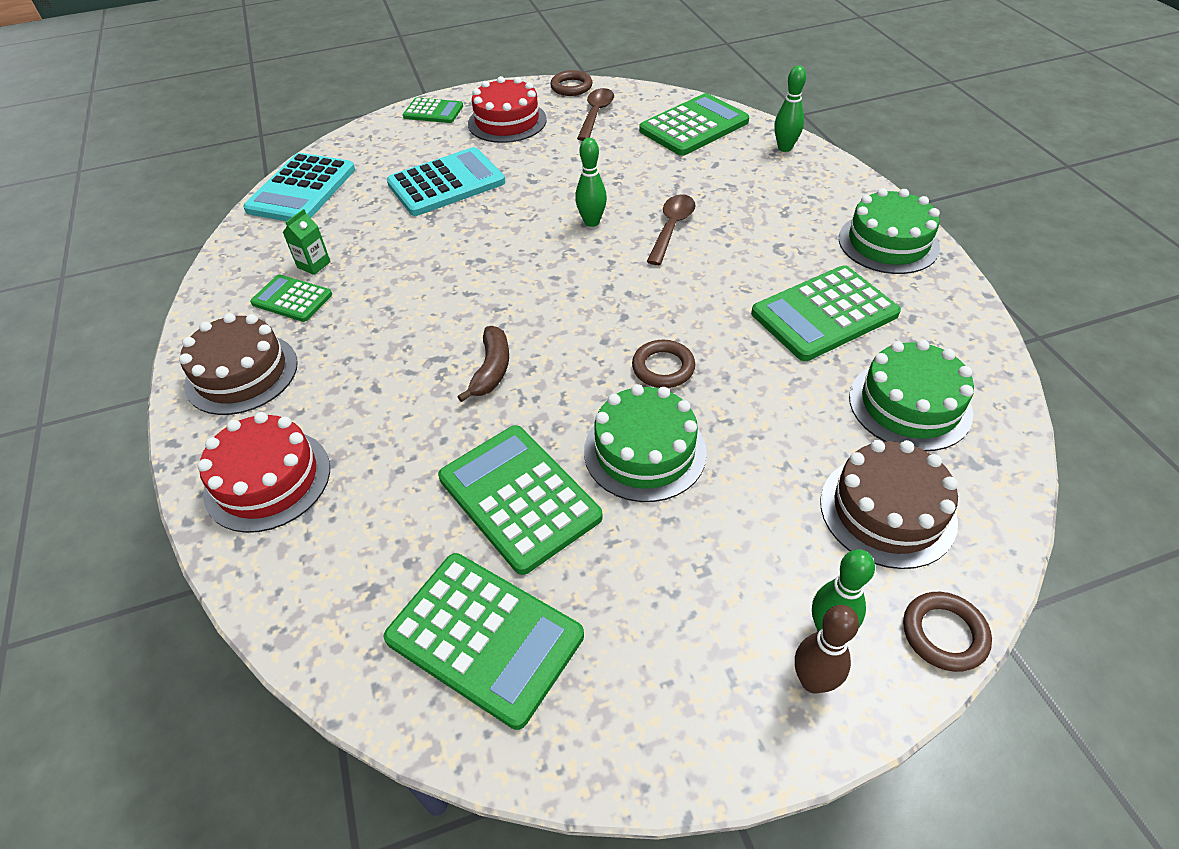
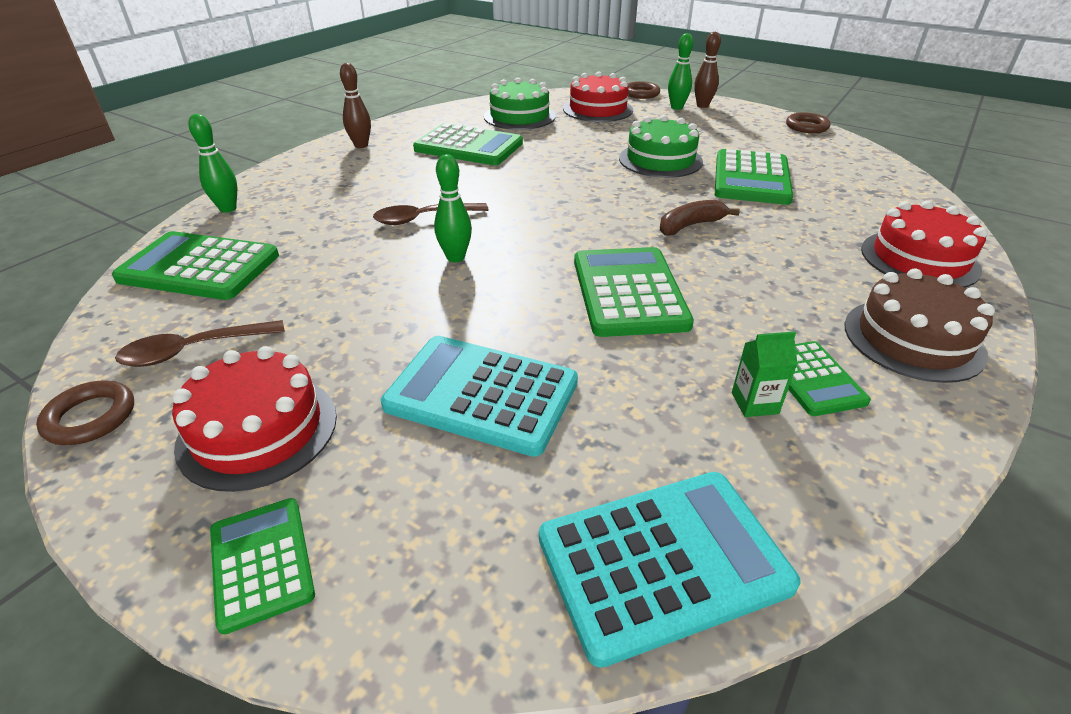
camera: 130 degrees left, 10 degrees down
(484, 637) = (823, 158): green calculator -> green calculator (629, 292)
(663, 367) = (590, 174): brown ring -> brown ring (806, 127)
(887, 510) = (598, 109): brown cake -> red cake
(888, 243) = (361, 145): green cake -> brown bowling pin

